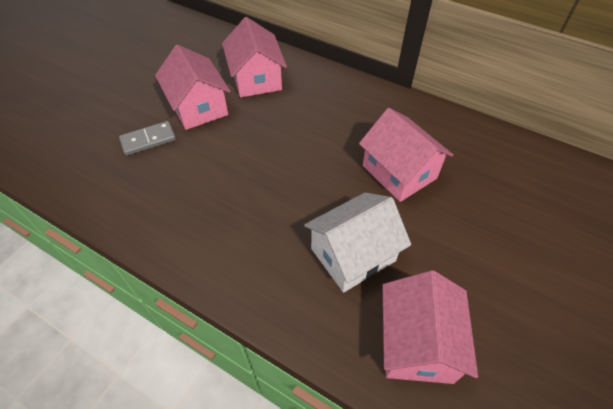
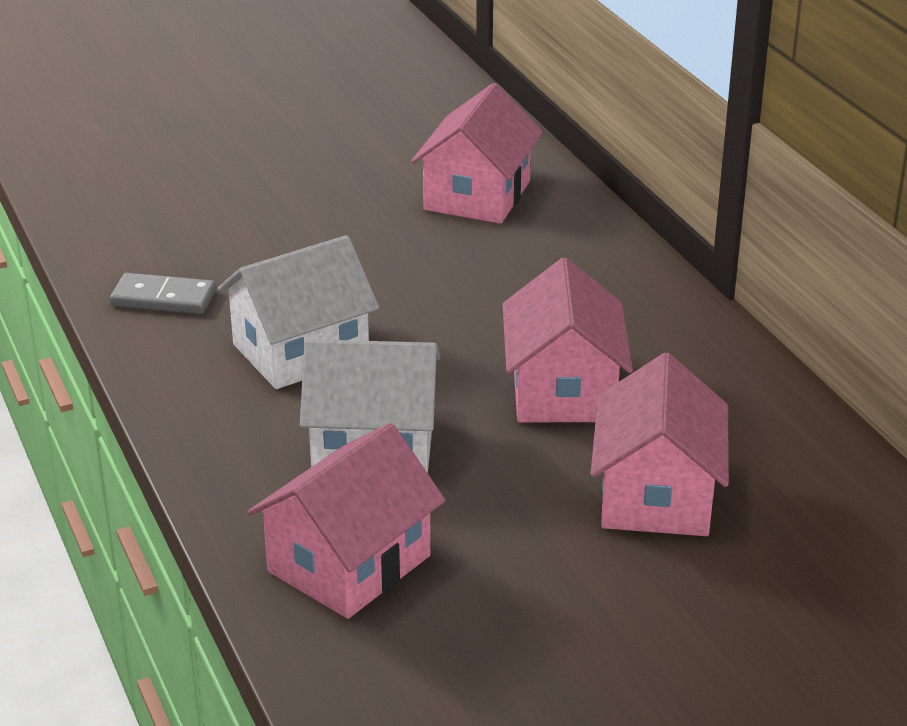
camera: 35 degrees right, 20 degrees down
(148, 140) = (235, 212): grey domino -> grey domino (163, 298)
(198, 107) = (347, 199): pink house -> pink house (656, 495)
(262, 213) = (300, 351): none -> white house

